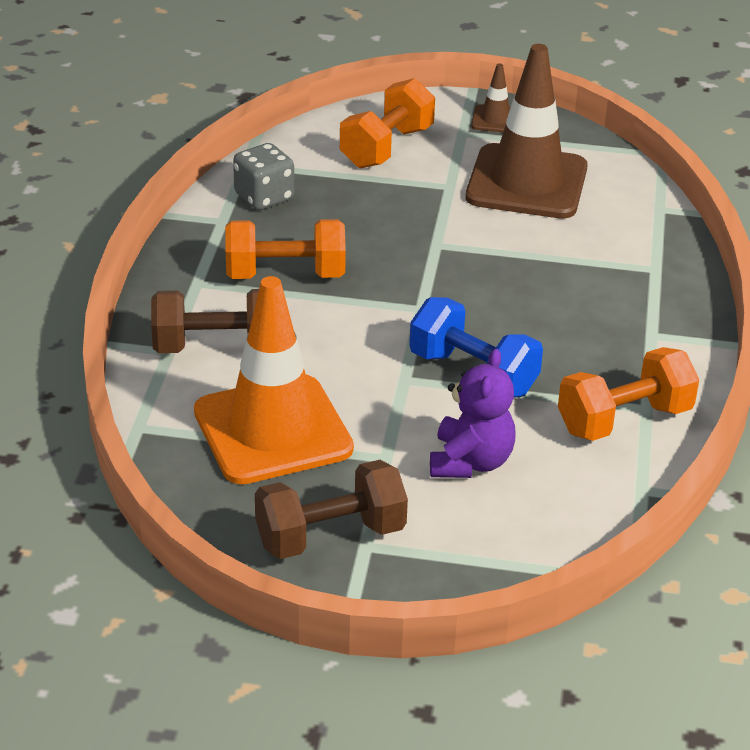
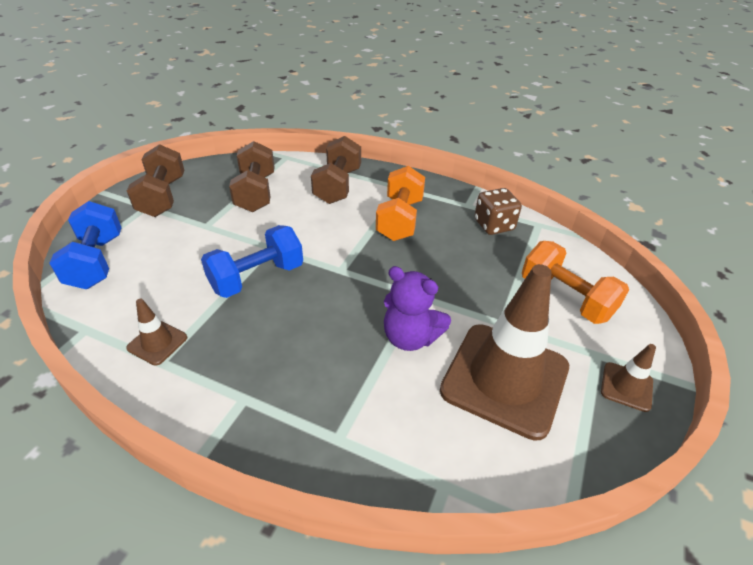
camera: 105 degrees right, 5 degrees up
(264, 197) = (494, 225): grey dice -> brown dice
(272, 430) = (256, 193): orange traffic cone -> brown dumbbell
(470, 462) = (176, 256): purple teddy bear -> purple teddy bear (410, 337)
(524, 538) = (97, 262): none -> blue dumbbell
(624, 420) = (157, 343): orange dumbbell -> brown traffic cone

